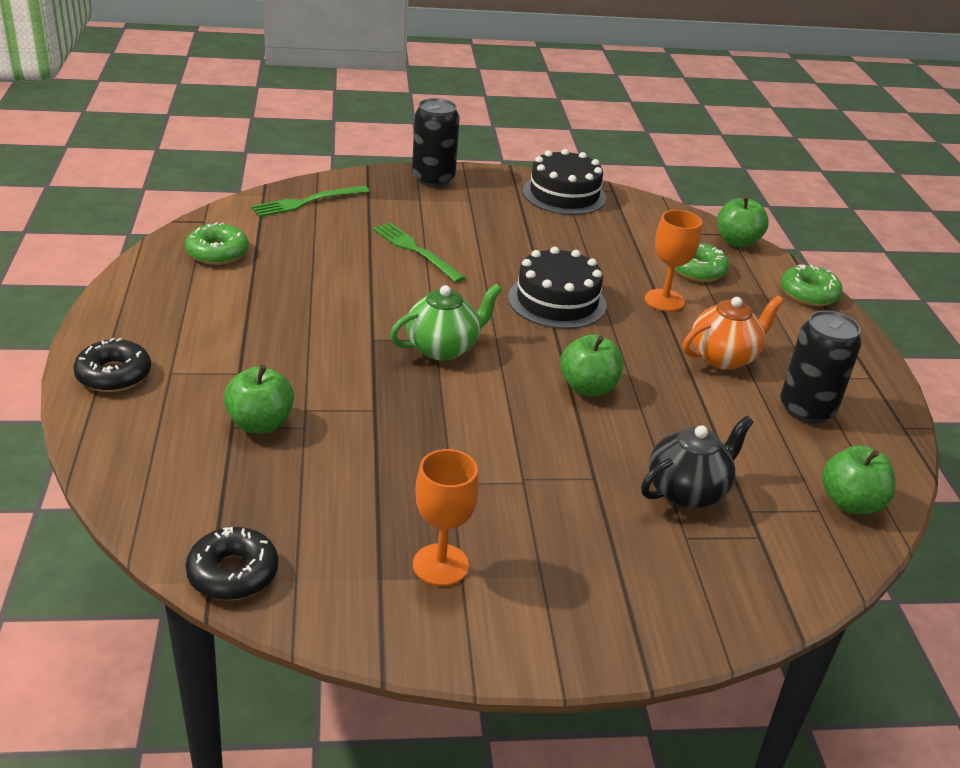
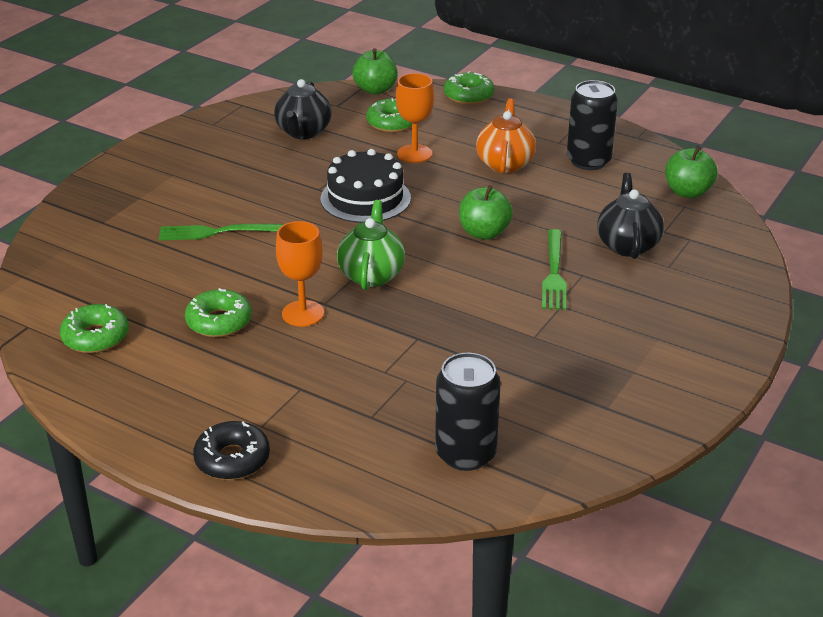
camera: 50 degrees left, 0 degrees up
(233, 573) = (548, 475): black donut -> none
(260, 423) = (381, 401): green apple -> none
(292, 298) = (219, 321): none -> green donut
(306, 202) = (67, 257): green fork -> green fork (554, 273)
(433, 179) = (113, 177): black can -> black can (465, 454)
(440, 565) = (615, 376): orange goblet -> orange goblet (303, 313)
(564, 195) = (220, 128): black cake -> none
(614, 233) = (303, 132): none -> black teapot

